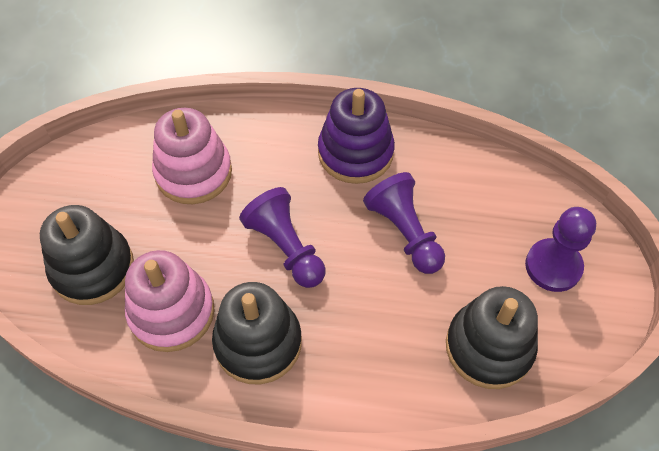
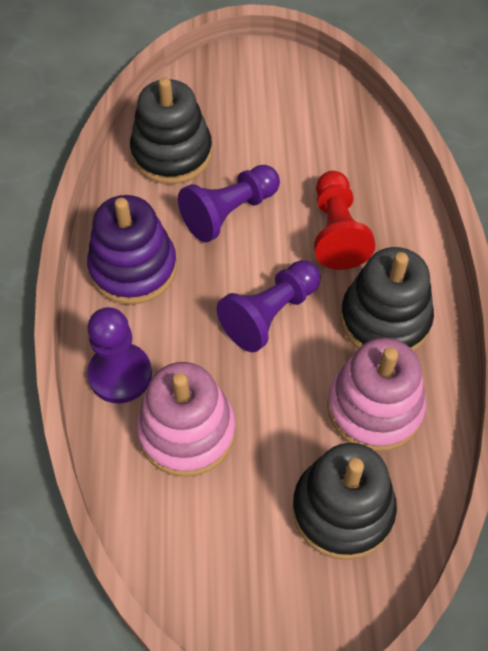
camera: 100 degrees left, 0 degrees up
(367, 322) = (336, 232): none -> red pawn
(489, 347) = (336, 140): black stacking toy -> black stacking toy (172, 153)
(553, 266) = (242, 99): purple pawn -> purple pawn (120, 374)

